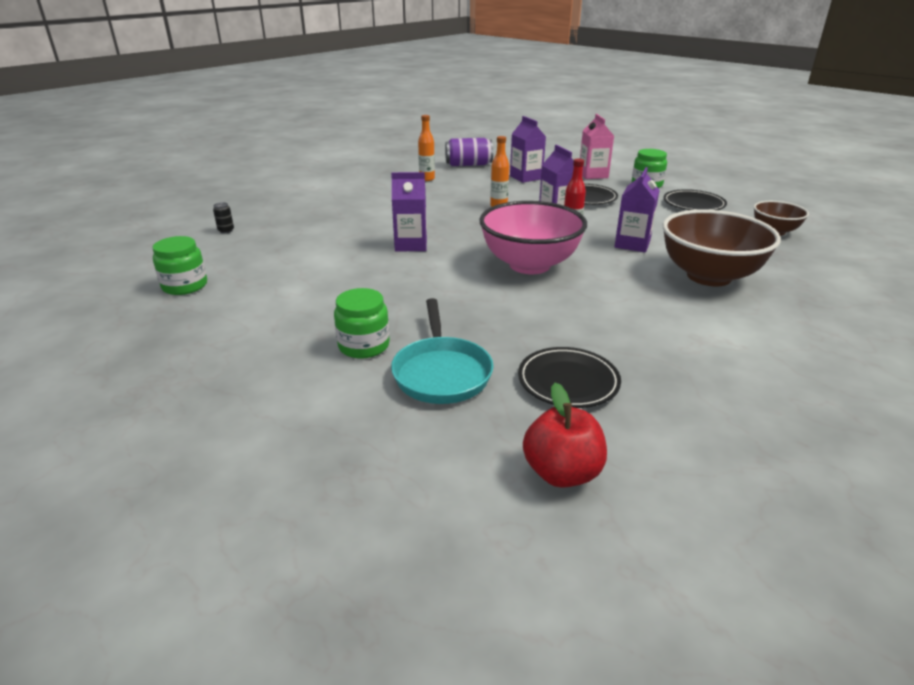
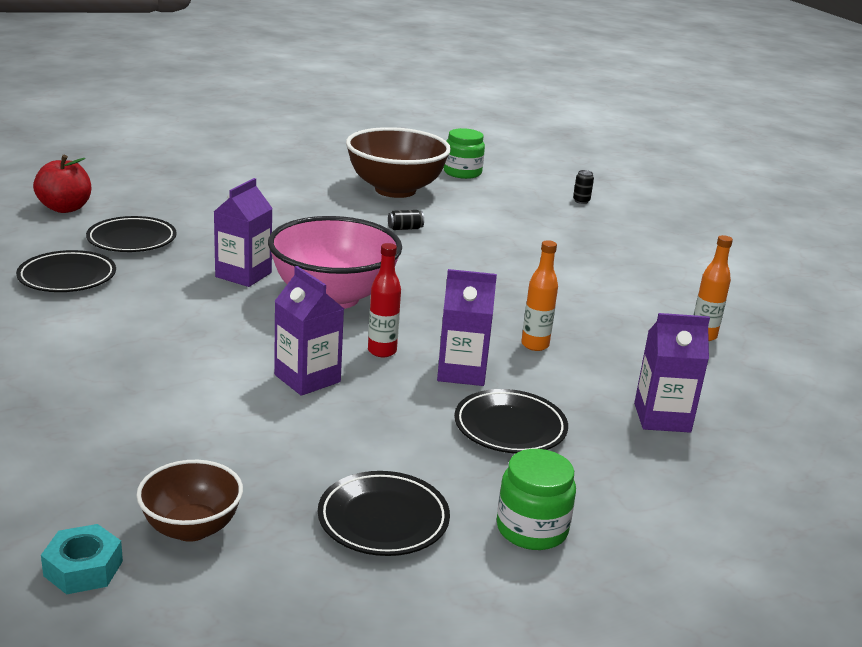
camera: 115 degrees right, 5 degrees down
(364, 346) = (283, 200): green jar -> none
(369, 274) = (405, 228): none -> black can
(411, 245) = (456, 261): purple carton -> purple carton (243, 275)
(441, 372) = (211, 210): turquoise pan -> none
(468, 165) = (771, 393): purple can -> none
(593, 175) = (636, 495): pink carton -> none
(679, 374) = (67, 277): none -> black plate
(709, 276) = (165, 380): brown bowl -> brown bowl (395, 190)
(835, 240) = (83, 568): none -> turquoise nut

